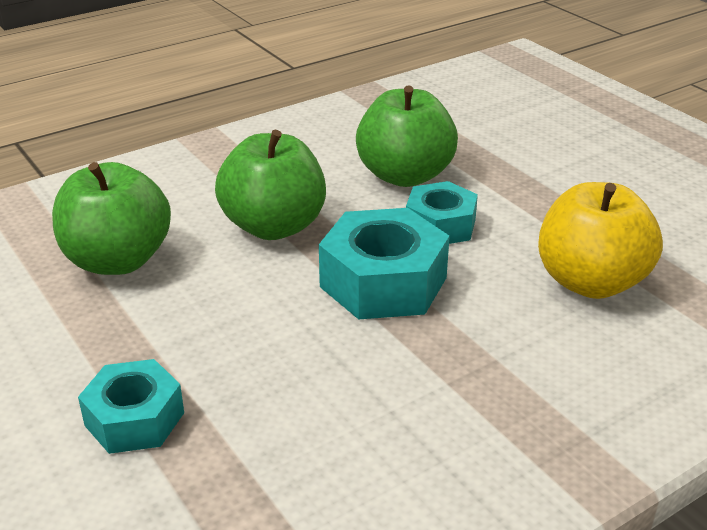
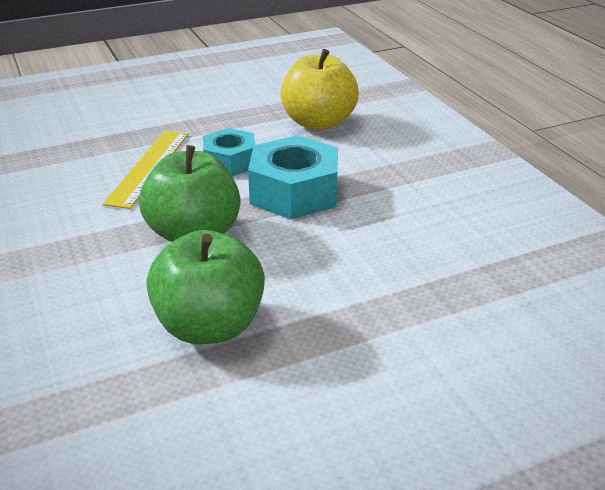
camera: 80 degrees left, 0 degrees up
(134, 419) = (436, 313): turquoise nut -> none
(405, 175) = (149, 167): green apple -> yellow ruler

